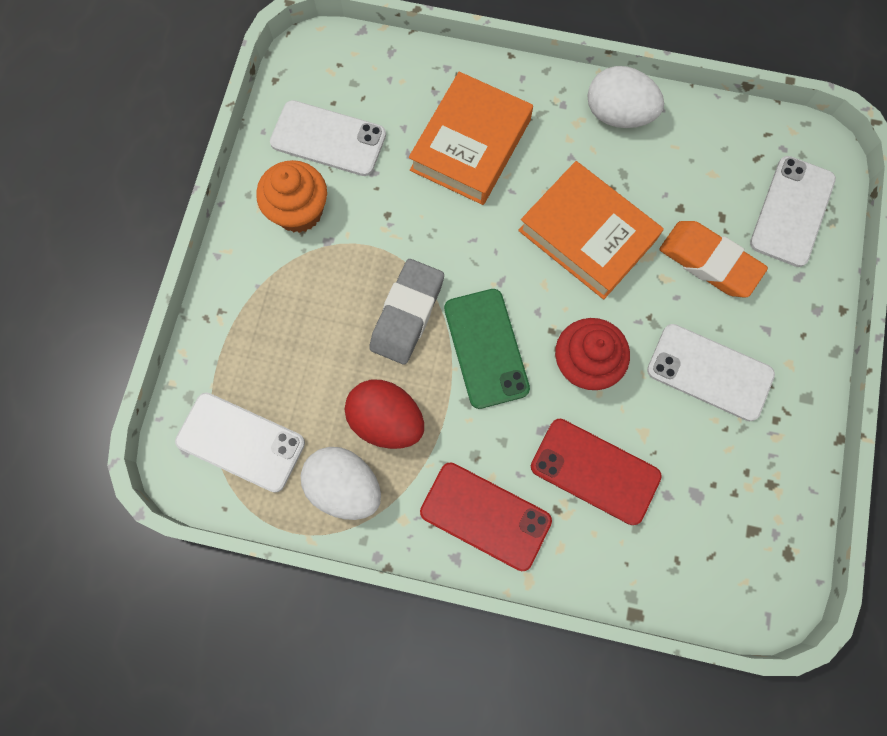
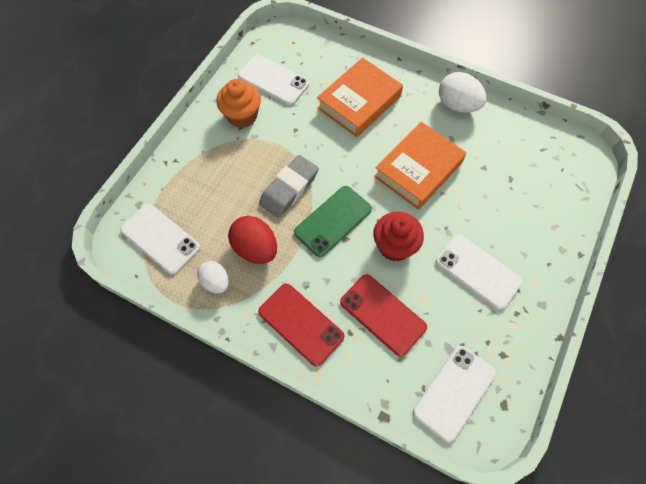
camera: 15 degrees right, 10 degrees down
(345, 487) = (216, 282): white egg -> white egg, size x0.65
(486, 348) = (333, 221): green phone -> green phone turned 45 degrees clockwise
(587, 235) = (418, 169): orange book -> orange book turned 75 degrees clockwise
(709, 262) = (495, 203): orange eraser -> none
(792, 211) = (559, 186): white phone -> white phone (454, 392)

